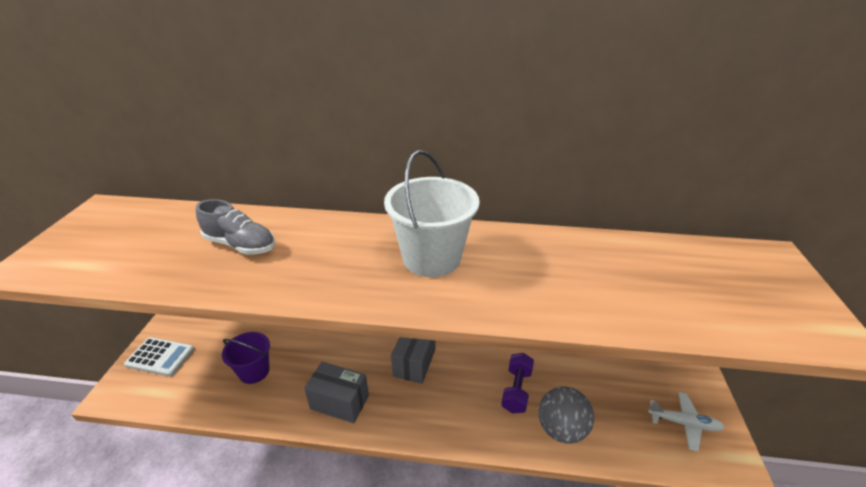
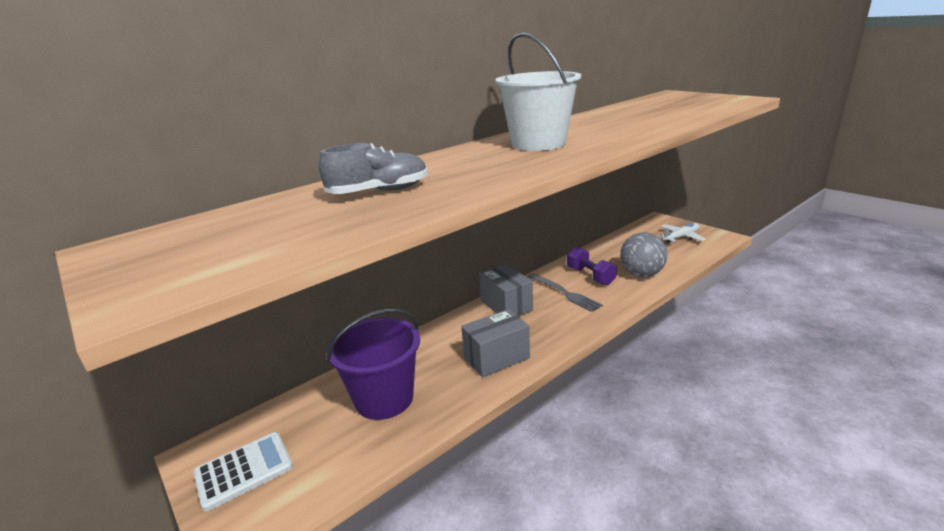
camera: 45 degrees left, 10 degrees down
(254, 371) = (384, 398): purple bucket -> purple bucket, size x1.53
(469, 388) = (564, 293): none -> grey fork

